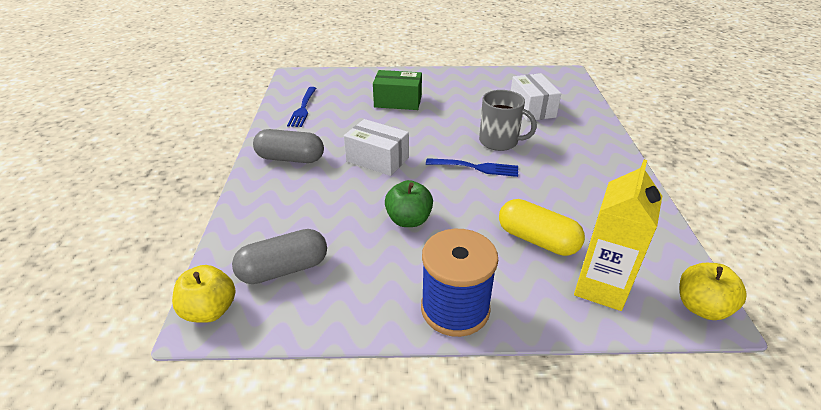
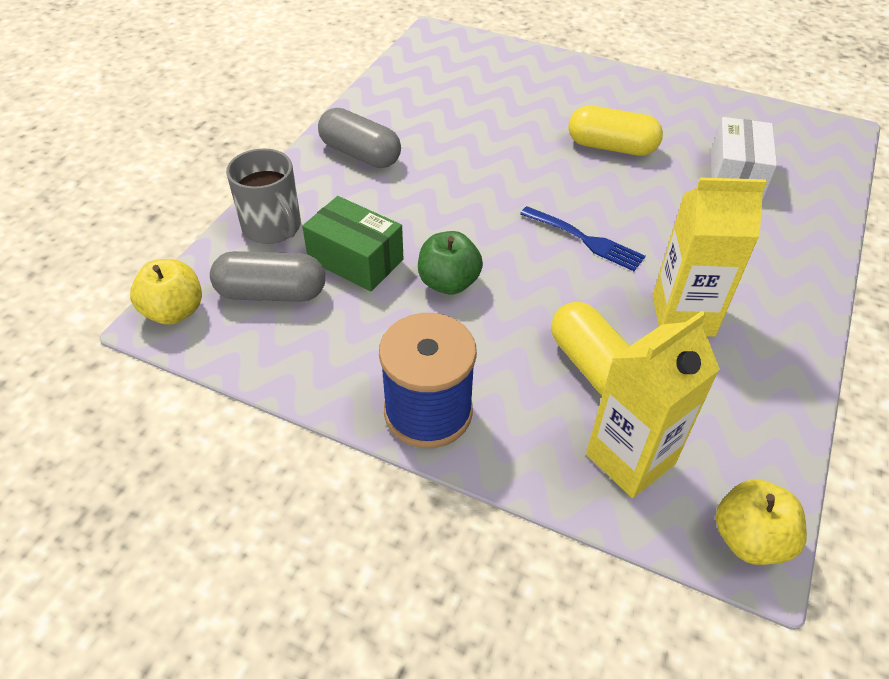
camera: 25 degrees right, 10 degrees up
(303, 108) = (416, 87): blue fork -> none
(377, 159) = (464, 188): white box -> none
(398, 101) = (547, 109): green box -> green box (356, 260)
(452, 112) = (611, 147): none -> yellow capsule
(499, 141) = (647, 212): grey mug -> grey mug (272, 227)
(564, 192) = (683, 315): none -> yellow carton

